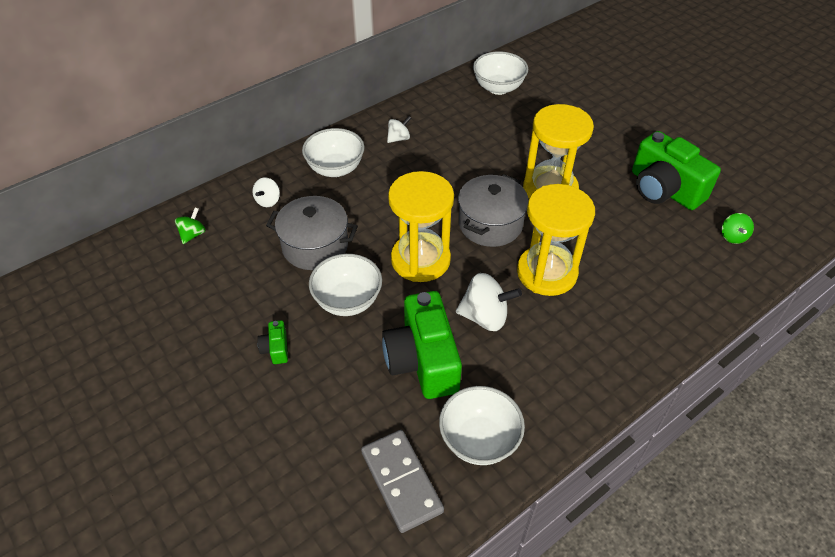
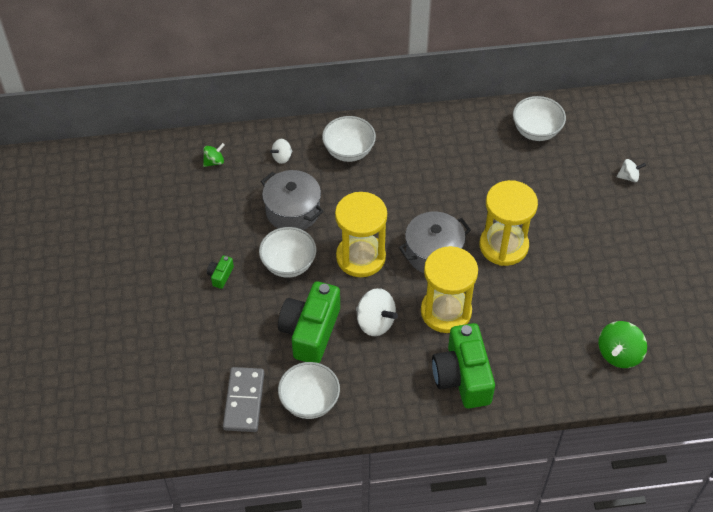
camera: 30 degrees right, 5 degrees up
(399, 138) = (416, 145): white spinning top -> white spinning top (628, 177)
(664, 189) = (599, 289): green camera -> green camera (462, 377)
(733, 237) = (619, 354): green spinning top -> green spinning top, size x1.74

